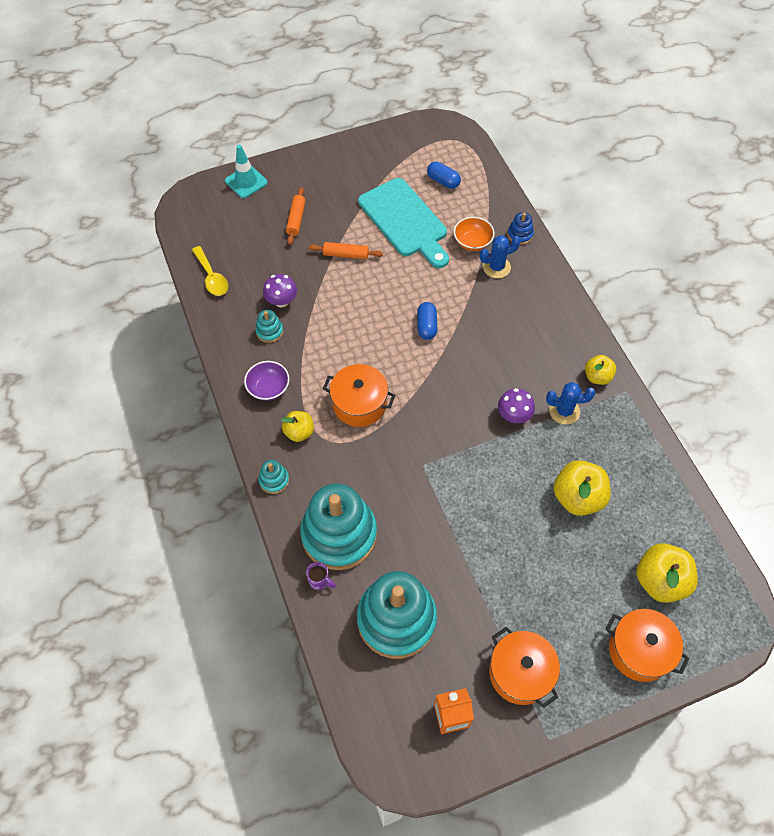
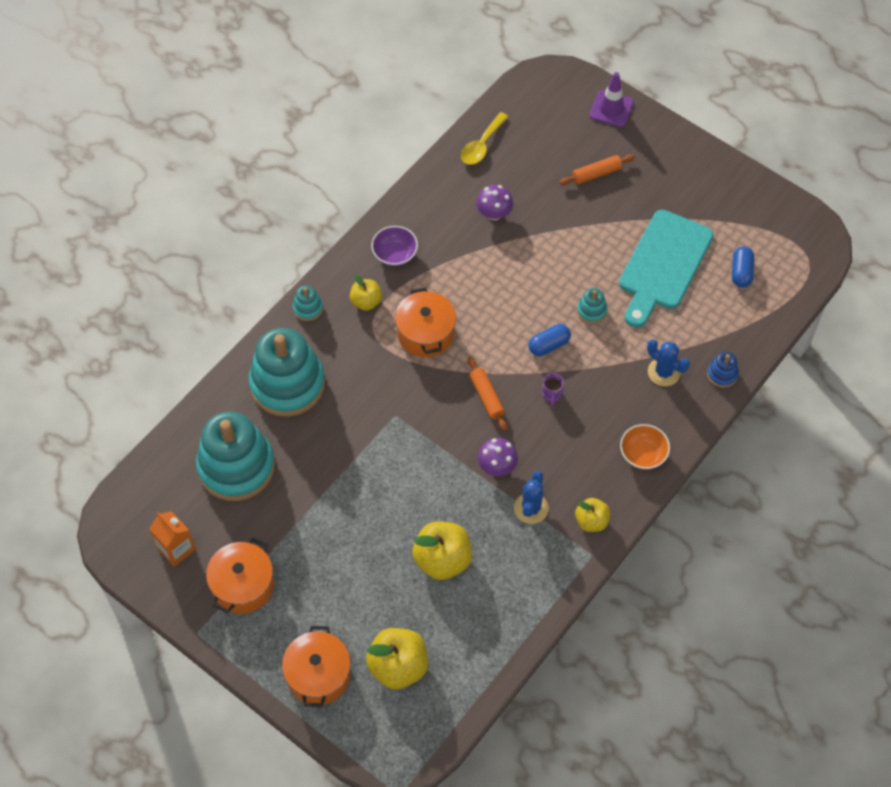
camera: 60 degrees right, 0 degrees up
(246, 182) = (611, 109): turquoise traffic cone -> purple traffic cone
(269, 331) = (454, 222): turquoise stacking toy -> turquoise stacking toy (591, 311)
(320, 580) = (237, 391): purple mug -> purple mug (552, 395)
(346, 254) = (584, 236): orange rolling pin -> orange rolling pin (486, 397)
(472, 242) = (680, 336): orange bowl -> orange bowl (643, 454)
(564, 411) = (531, 508): blue cactus -> blue cactus turned 45 degrees clockwise

